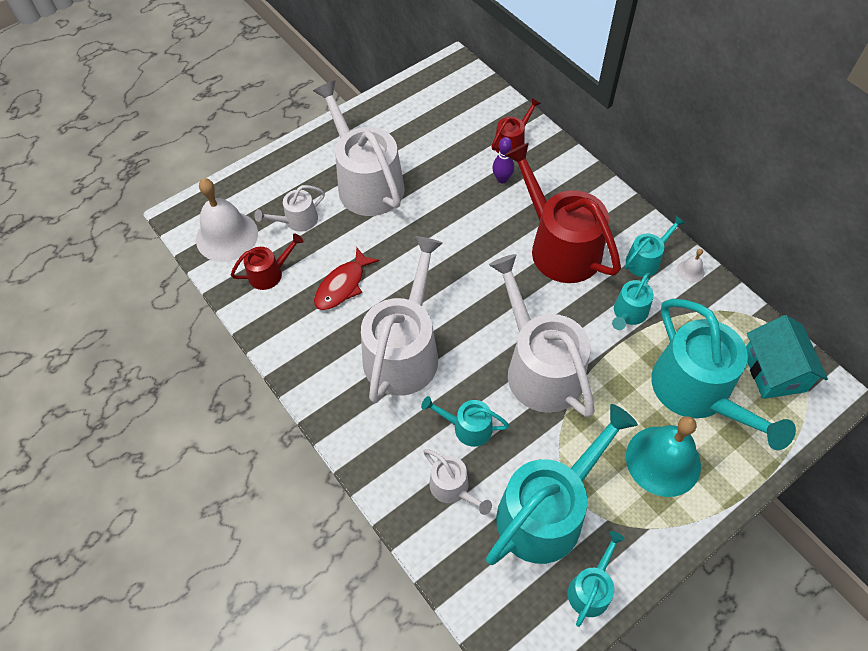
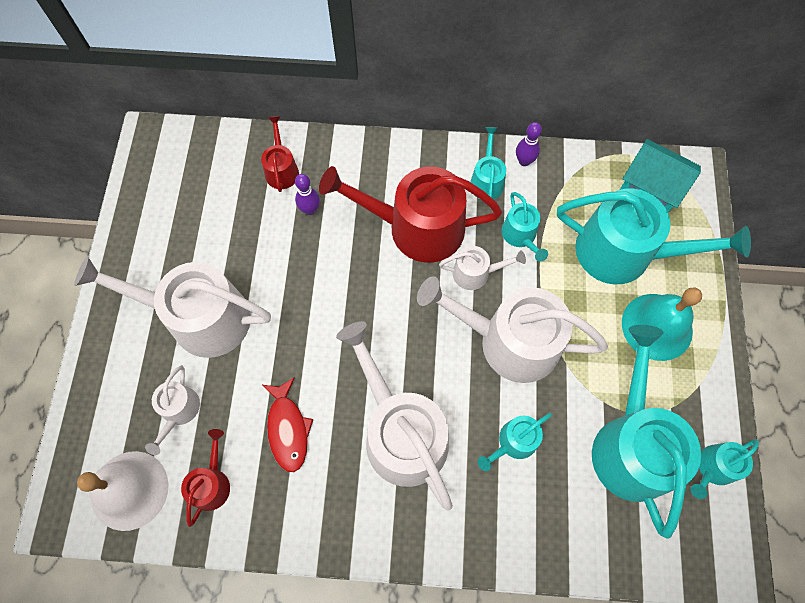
camera: 50 degrees left, 10 degrees up
(453, 488) = (556, 500): white watering can -> white watering can (476, 273)
(591, 589) = (713, 468): turquoise watering can -> turquoise watering can turned 105 degrees counterclockwise
(690, 271) = (524, 161): white bell -> purple bowling pin

